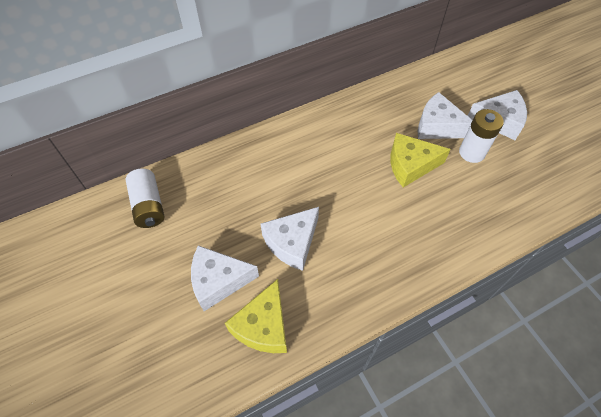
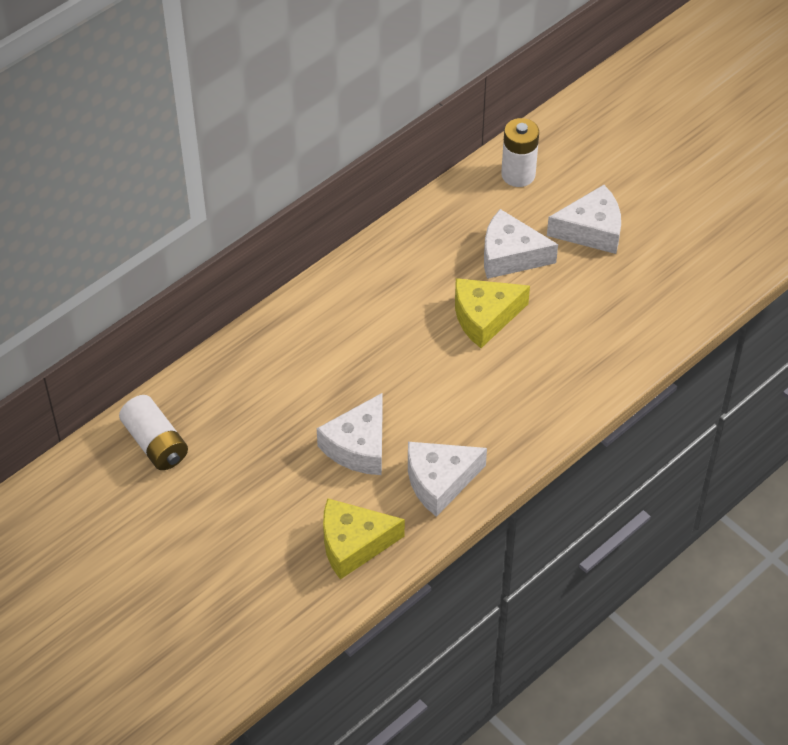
camera: 15 degrees left, 5 degrees down
(219, 281) = (282, 509): white cheese -> white cheese (439, 481)
(263, 326) = (353, 544): yellow cheese -> yellow cheese turned 75 degrees clockwise
(471, 152) = (561, 283): white battery -> white battery (518, 175)

